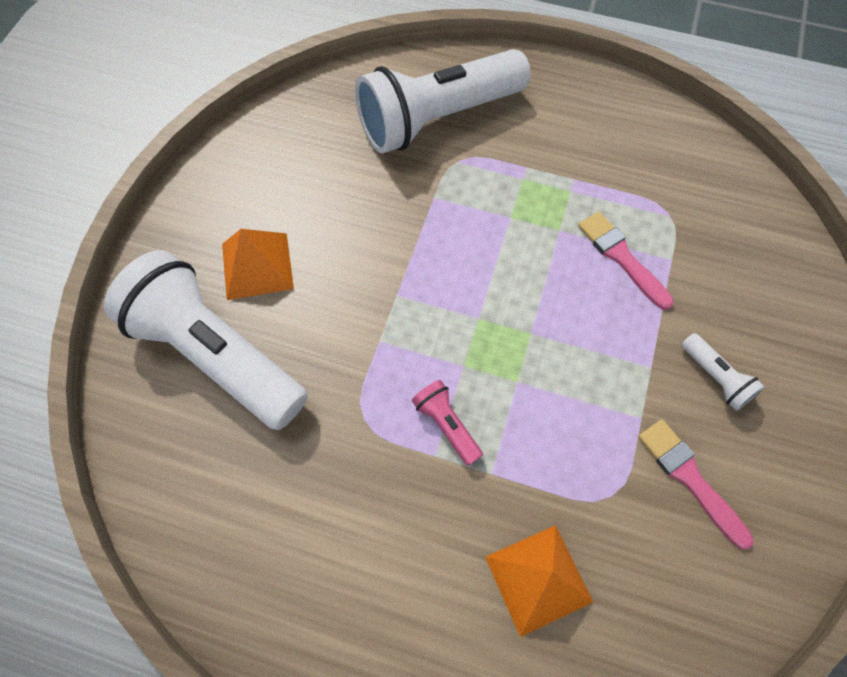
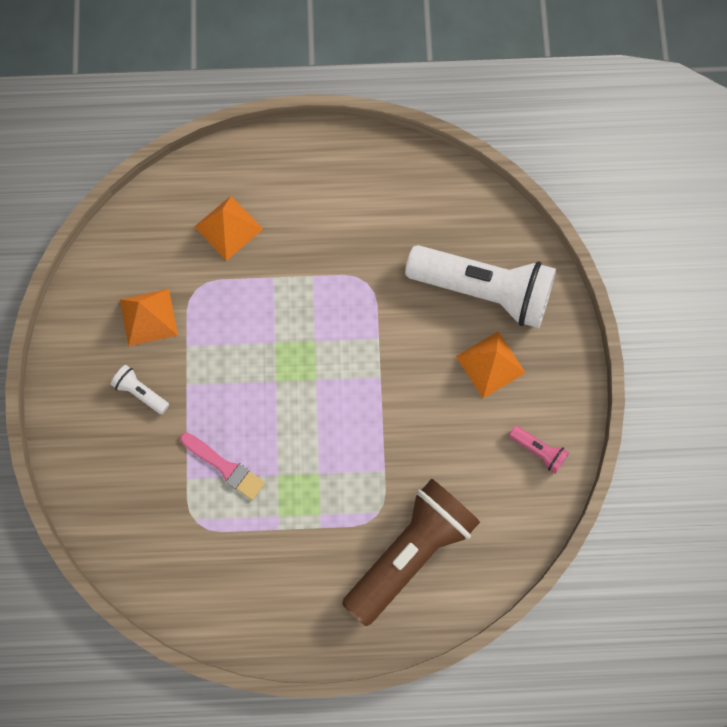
camera: 160 degrees right, 10 degrees up
(438, 118) = (410, 552): white flashlight -> brown flashlight
(446, 425) = (312, 297): pink flashlight -> pink flashlight (538, 450)
(690, 478) = (148, 317): pink brush -> orange pyramid

